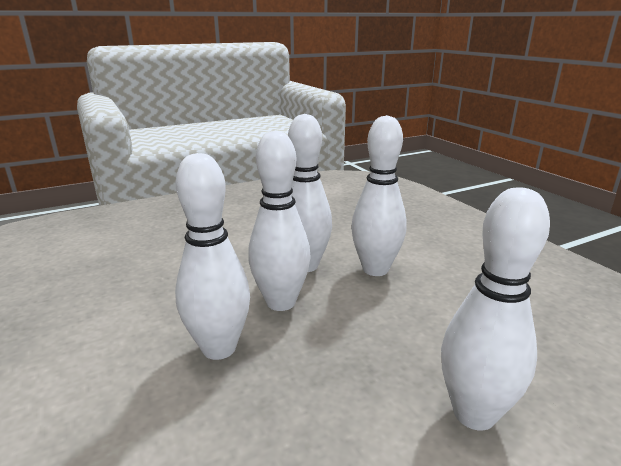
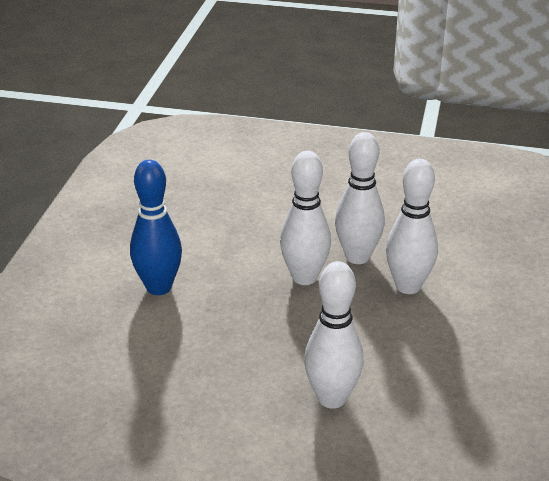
camera: 40 degrees right, 10 degrees up
(113, 397) = (159, 287): none -> blue bowling pin
(219, 348) = (235, 288): white bowling pin -> none

